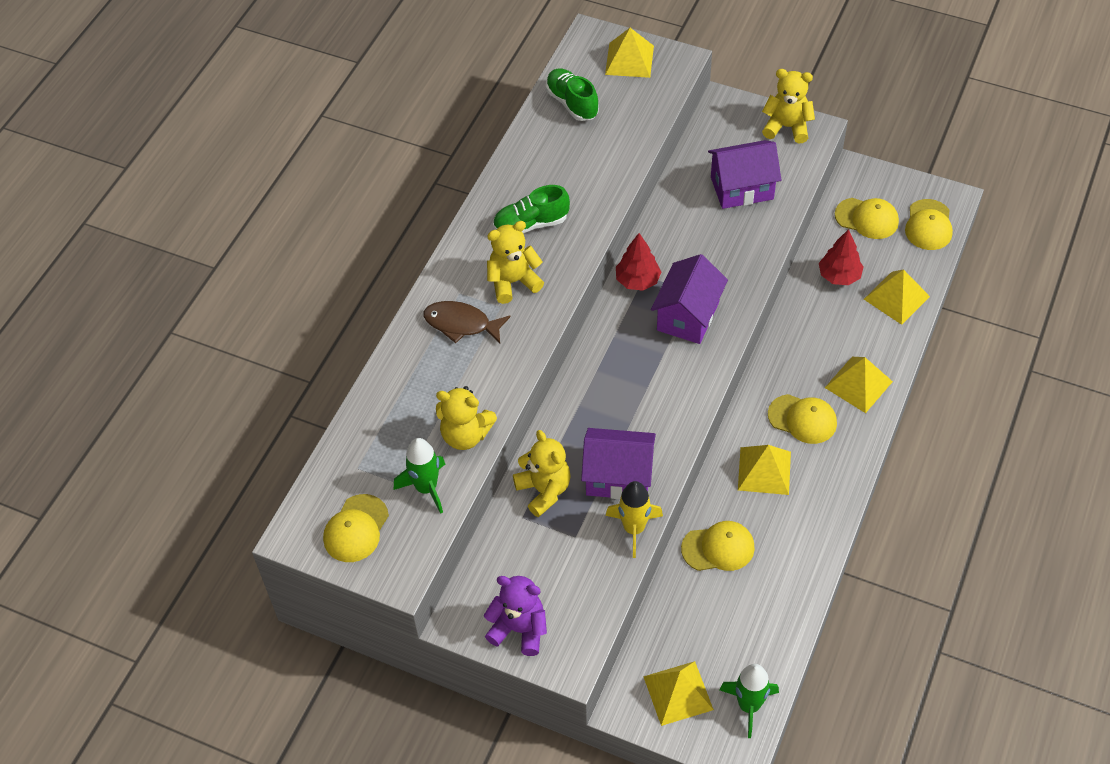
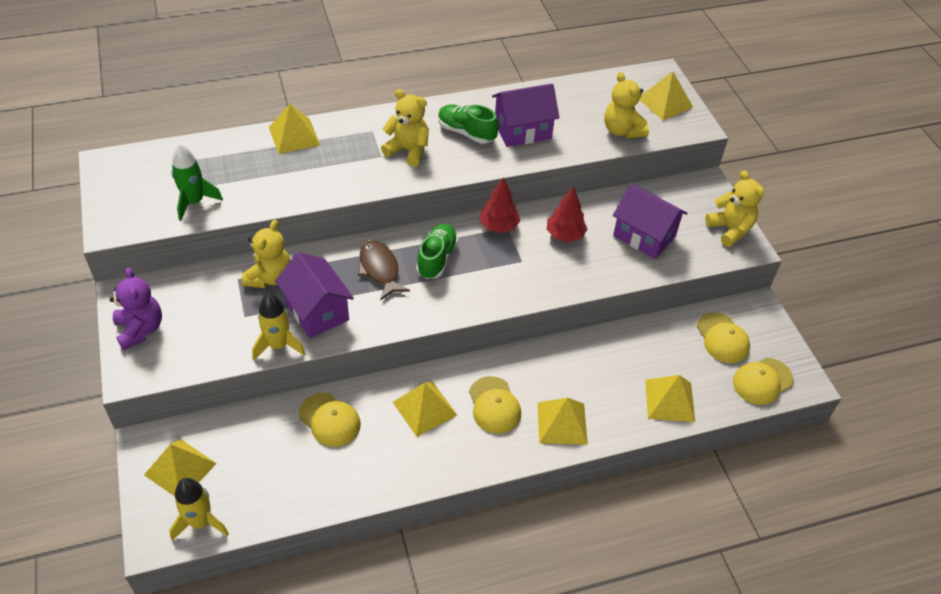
camera: 45 degrees right, 5 degrees down
(356, 529) = (133, 187): yellow cap -> none
(406, 358) = (294, 136): none -> yellow pyramid
(461, 324) = (347, 145): brown fish -> brown fish (380, 269)
(465, 435) = (256, 197): yellow teddy bear -> yellow teddy bear (622, 130)
(572, 103) = (592, 96): green shoe -> green shoe (437, 259)
(688, 316) = (496, 270): purple house -> purple house (522, 130)
(749, 706) = (201, 522): green rocket -> yellow rocket
(839, 276) = (650, 352): red tree -> red tree (565, 235)

